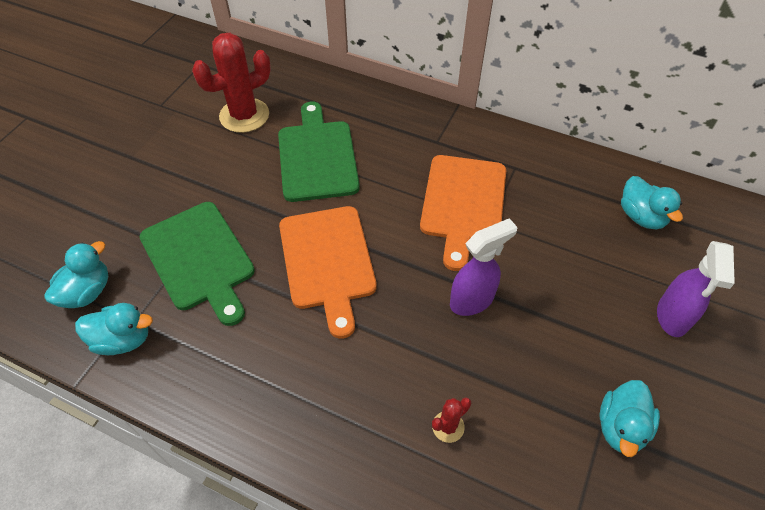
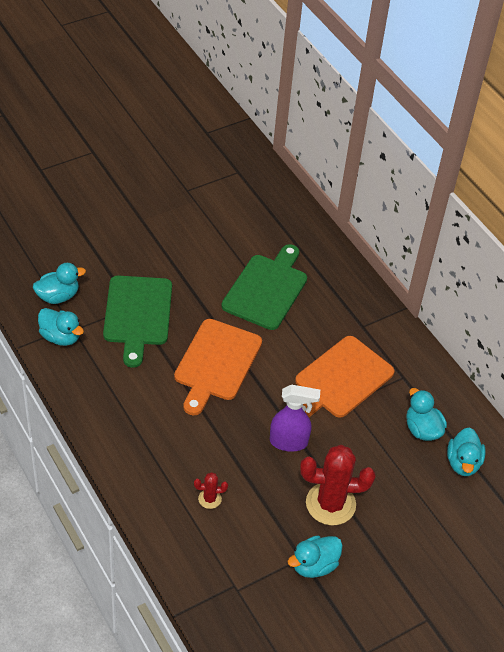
camera: 30 degrees right, 5 degrees down
(244, 115) = (239, 230): red cactus -> red cactus (330, 504)
(577, 207) = (422, 429): none -> turquoise duck
(672, 317) = (414, 533): purple spray bottle -> none

